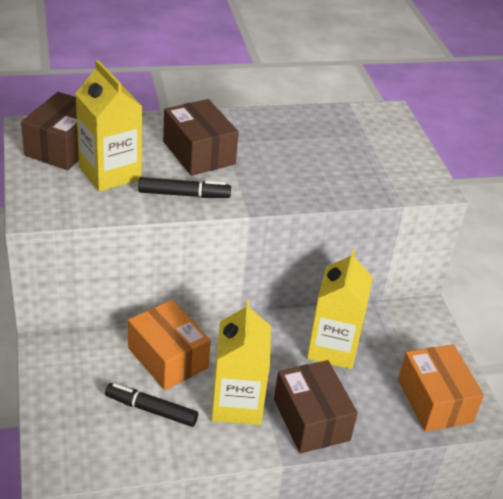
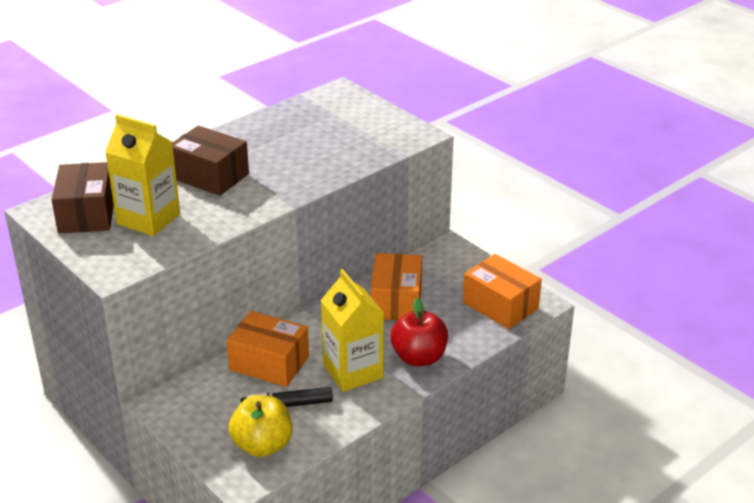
camera: 25 degrees left, 5 degrees down
(97, 441) = (262, 445): none -> yellow apple
(184, 194) = (227, 212): black marker -> none
(311, 419) = (419, 357): brown box -> red apple
(333, 348) = (396, 301): yellow carton -> orange box

